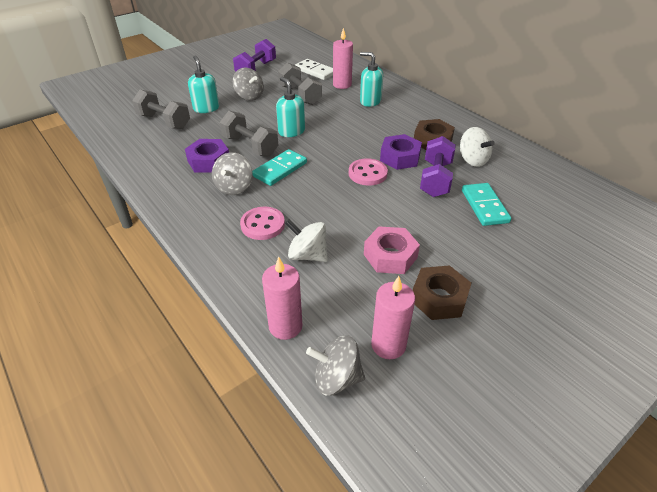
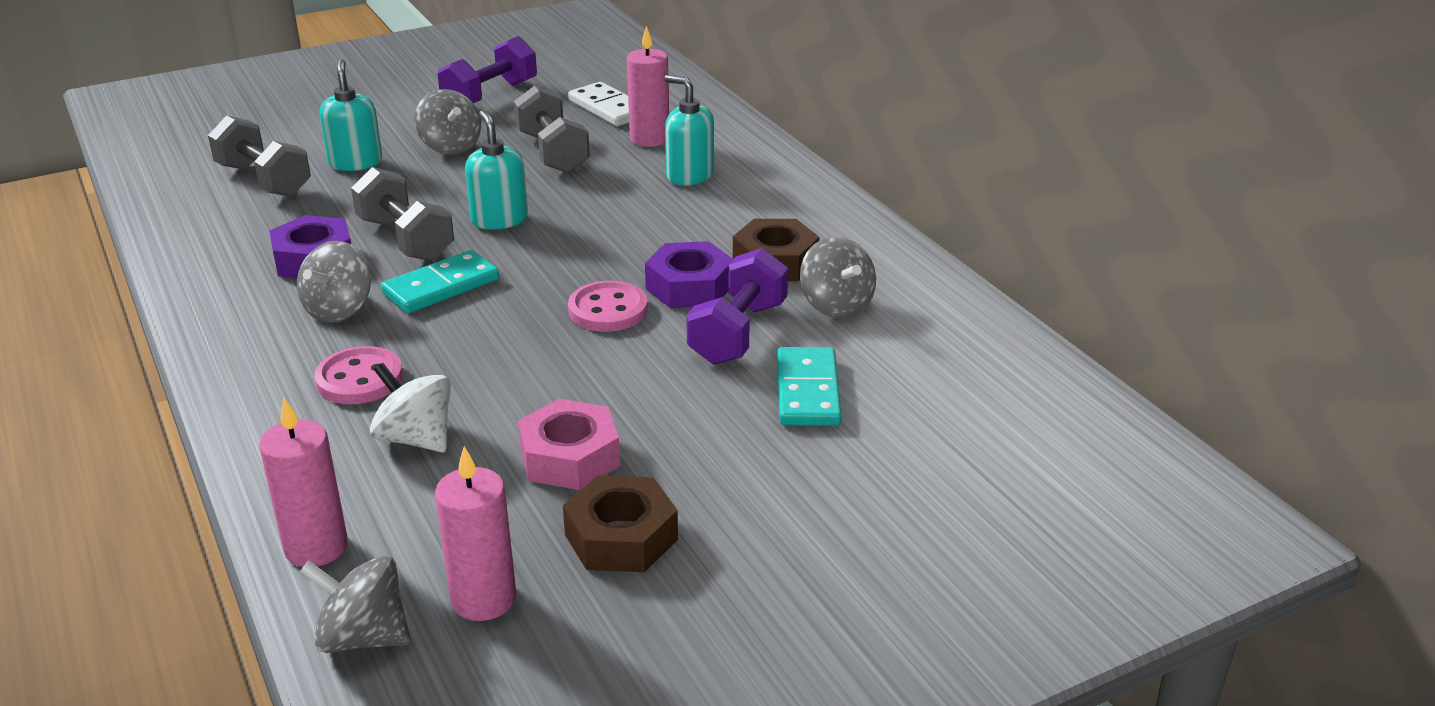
camera: 10 degrees right, 10 degrees down
(472, 160) = (836, 305): white spinning top -> grey spinning top

